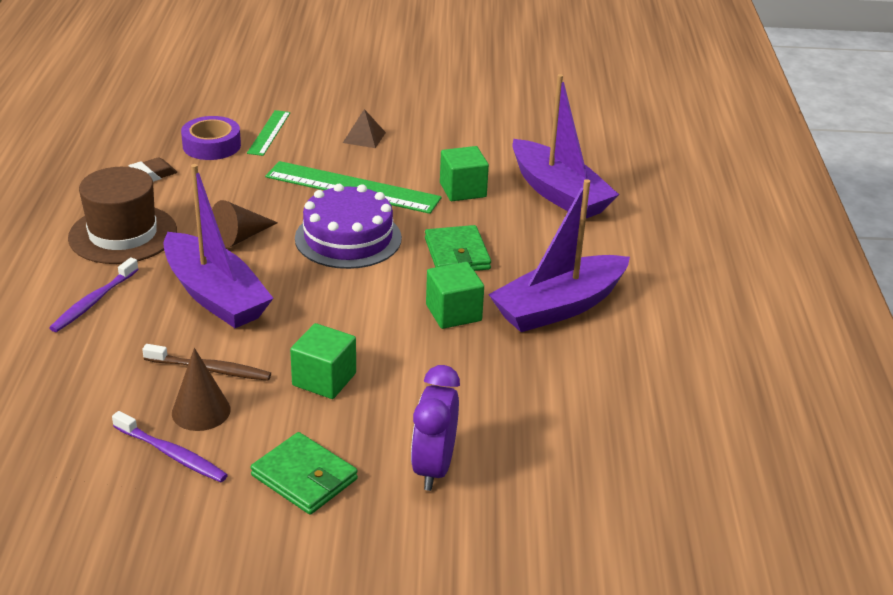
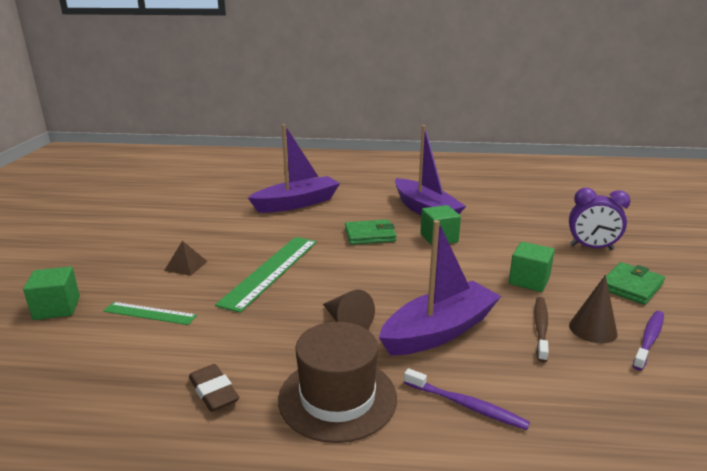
camera: 85 degrees left, 10 degrees down
(212, 145) = (159, 348): purple tape -> none
(348, 238) = (349, 272): purple cake -> none
(463, 190) = (285, 231): green cube -> green cube (57, 308)

